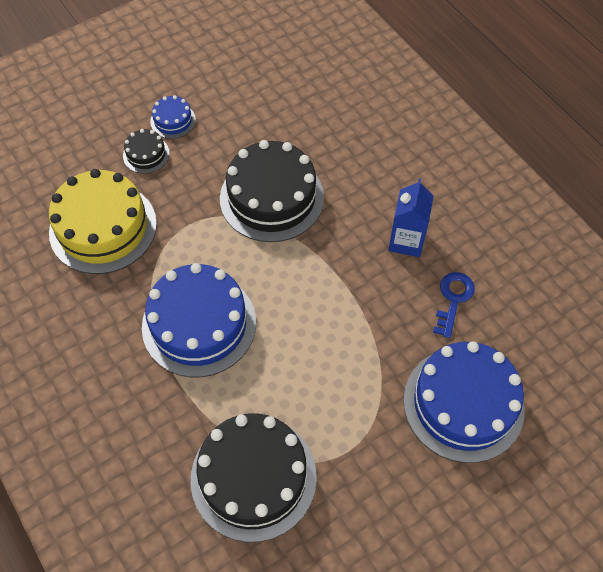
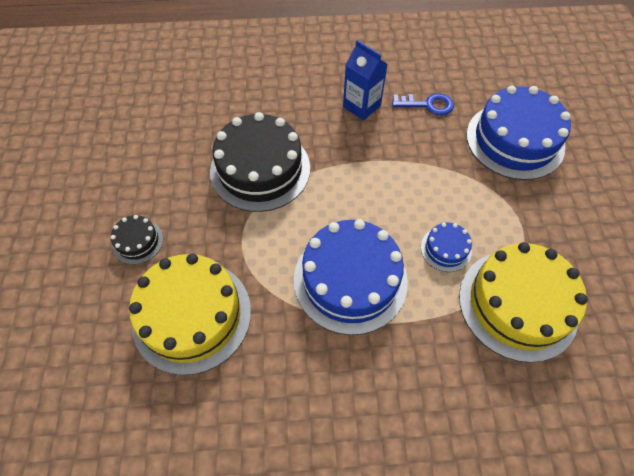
camera: 60 degrees left, 0 degrees up
(173, 121) = (118, 203): blue cake -> blue cake (446, 249)
(253, 477) = (517, 304): black cake -> yellow cake
(453, 299) = (428, 105): blue key -> blue key turned 135 degrees clockwise

